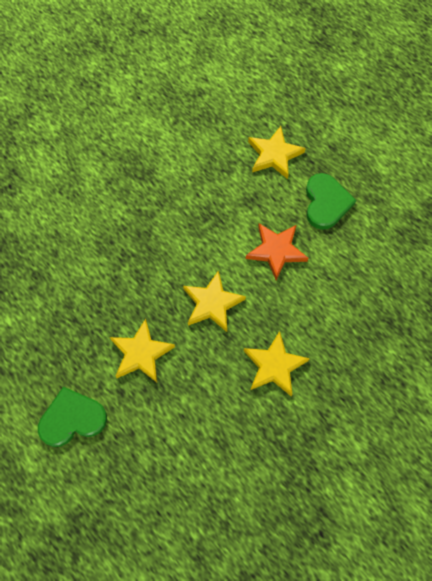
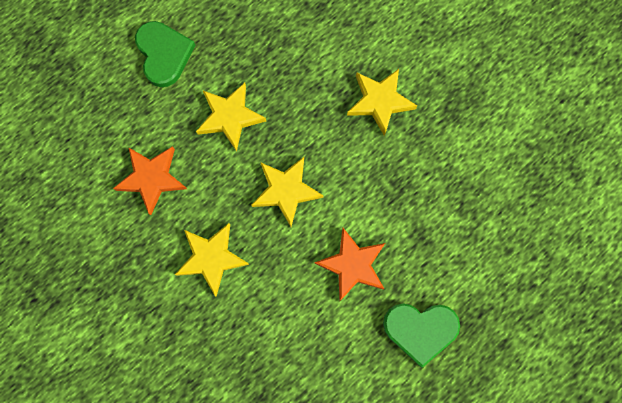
camera: 90 degrees right, 10 degrees up
(200, 424) = (152, 178): none -> orange star
(274, 155) = (487, 267): yellow star -> yellow star (380, 101)

